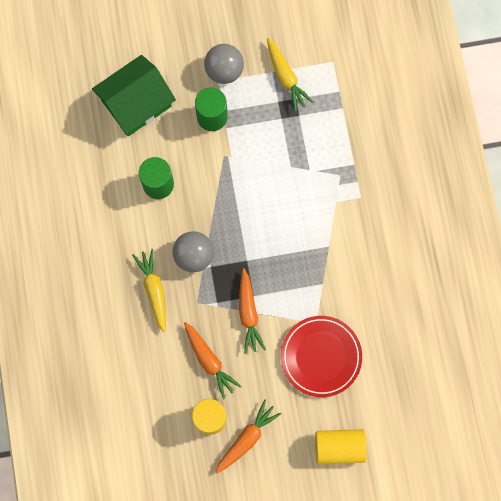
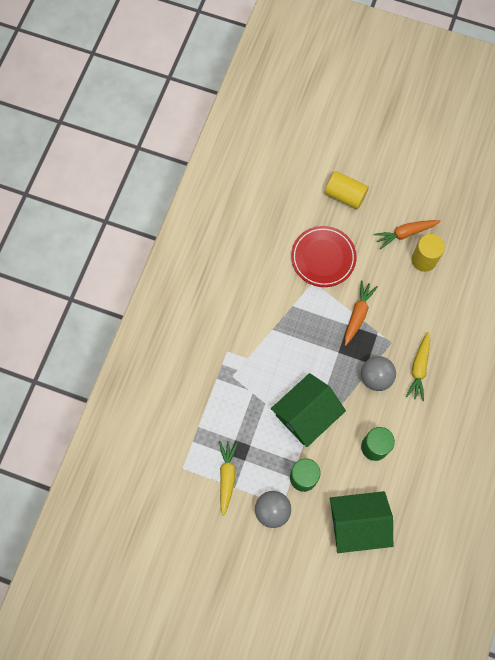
camera: 150 degrees left, 5 degrees down
(209, 360) = (404, 298): orange carrot -> none
(243, 179) = (306, 414): none -> green house

